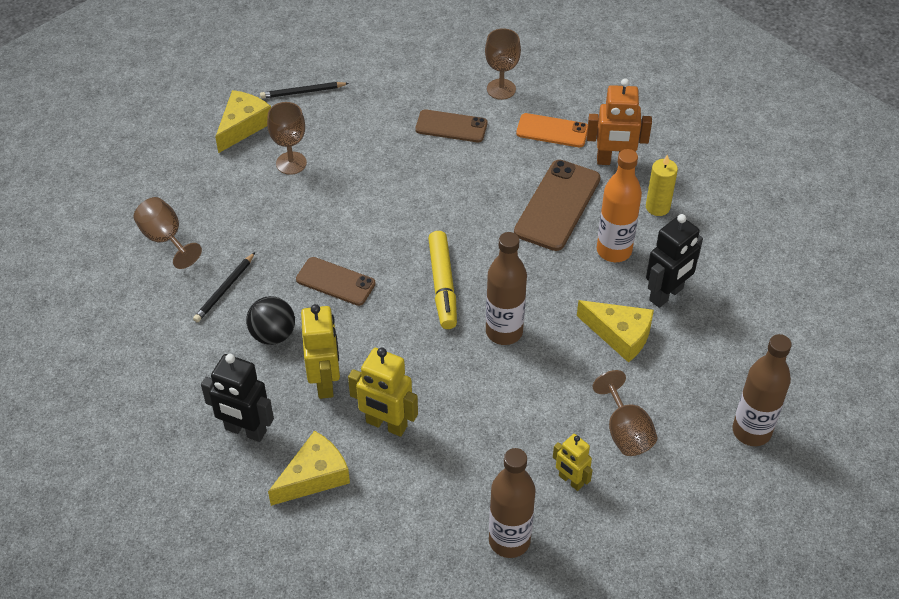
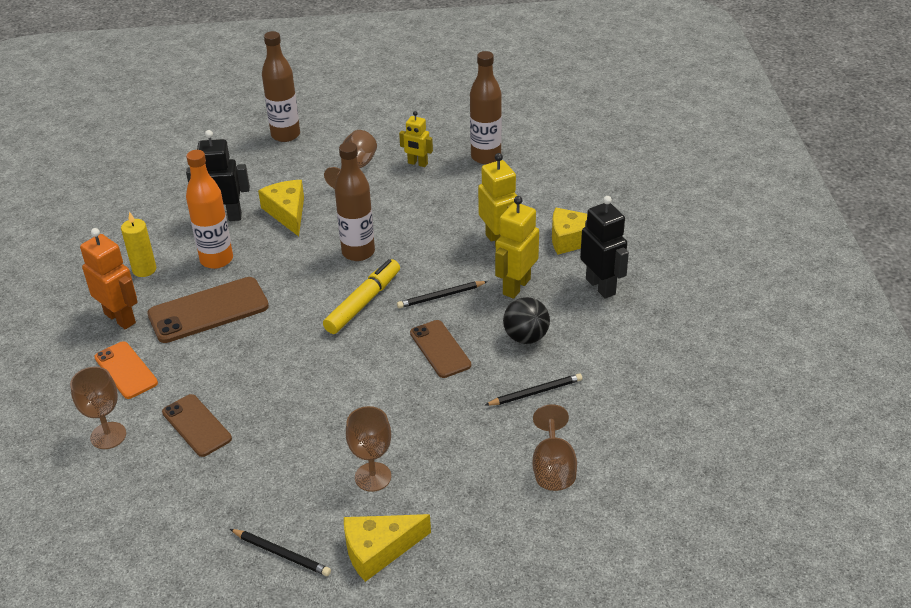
camera: 140 degrees left, 10 degrees down
(383, 331) = (441, 296): none -> black pencil
(570, 481) = (417, 163): yellow robot -> yellow robot turned 120 degrees clockwise

